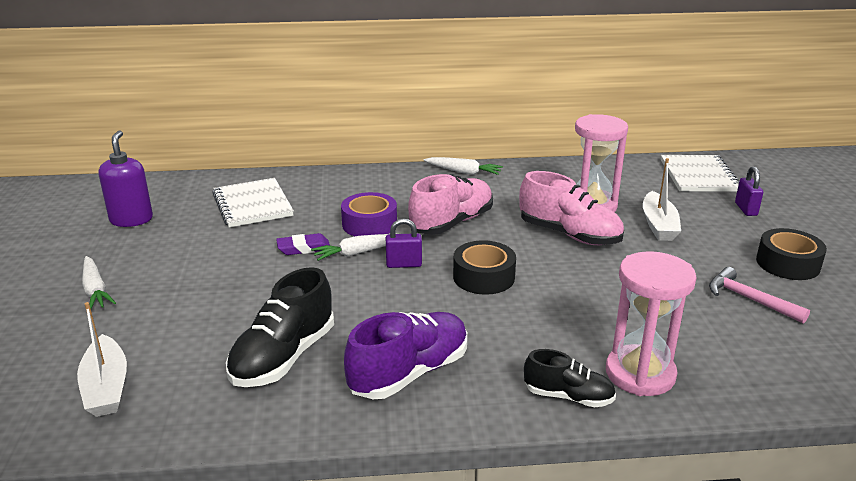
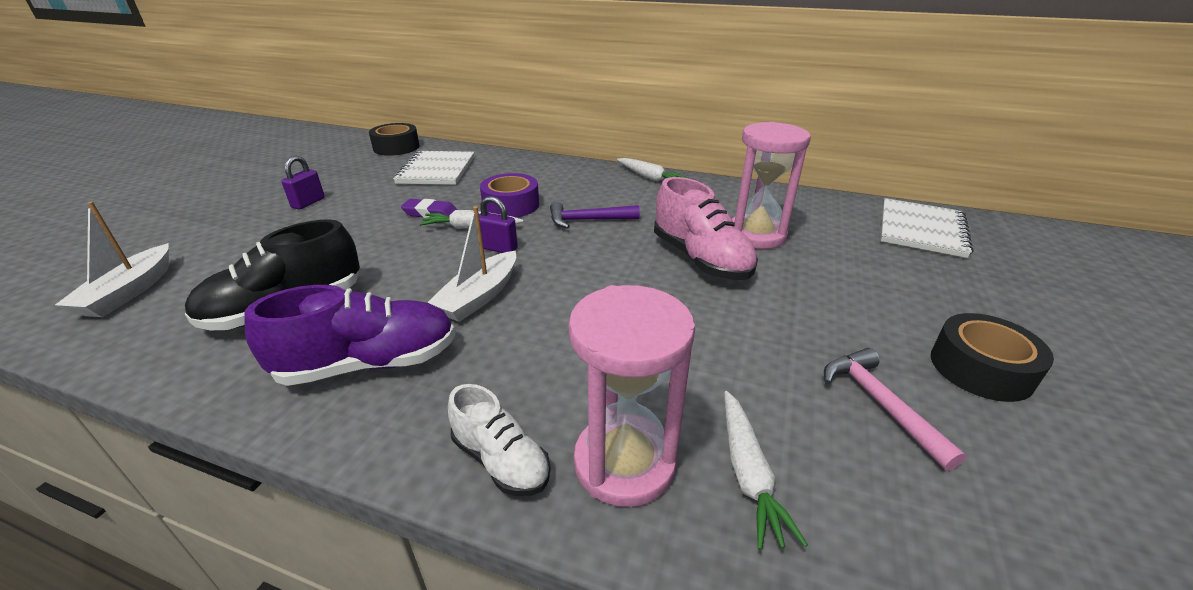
camera: 25 degrees right, 5 degrees up
(95, 290) = (240, 210): white carrot -> white carrot (748, 473)
(131, 220) = (337, 164): purple soap dispenser -> none
(451, 223) = (587, 220): pink shoe -> purple hammer
(483, 277) = (561, 281): black tape -> black tape (396, 147)
(568, 397) = (501, 460): black shoe -> white shoe
(658, 225) = (821, 273): white boat -> white boat (479, 296)
(746, 209) = (962, 281): purple padlock -> purple padlock (308, 203)

